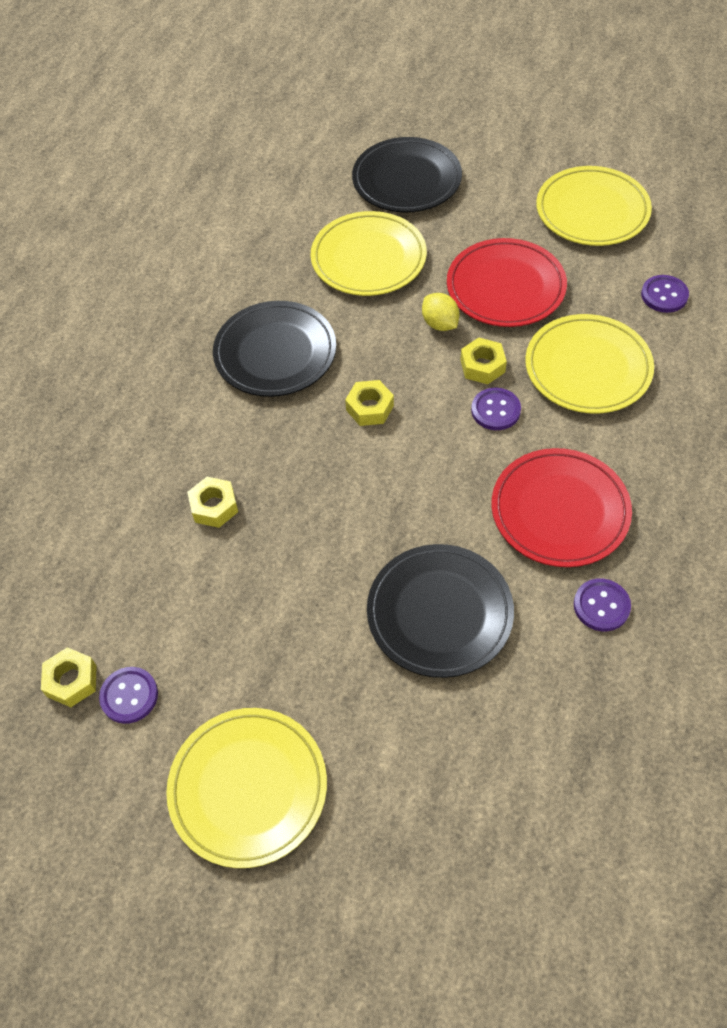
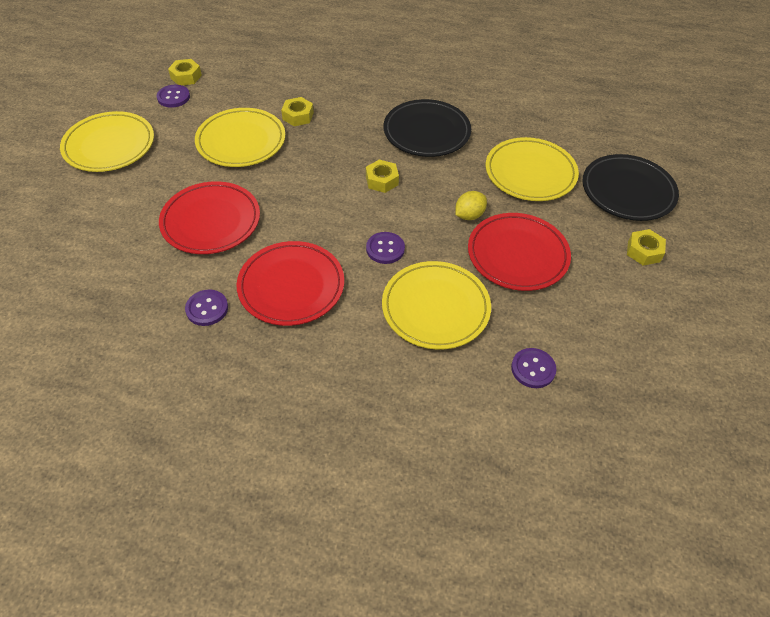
camera: 80 degrees right, 5 degrees down
(439, 613) = (211, 221): black plate -> red plate
(482, 366) = (429, 241): yellow nut -> yellow nut (643, 251)
(592, 211) = (631, 317): yellow plate -> yellow plate (241, 141)

